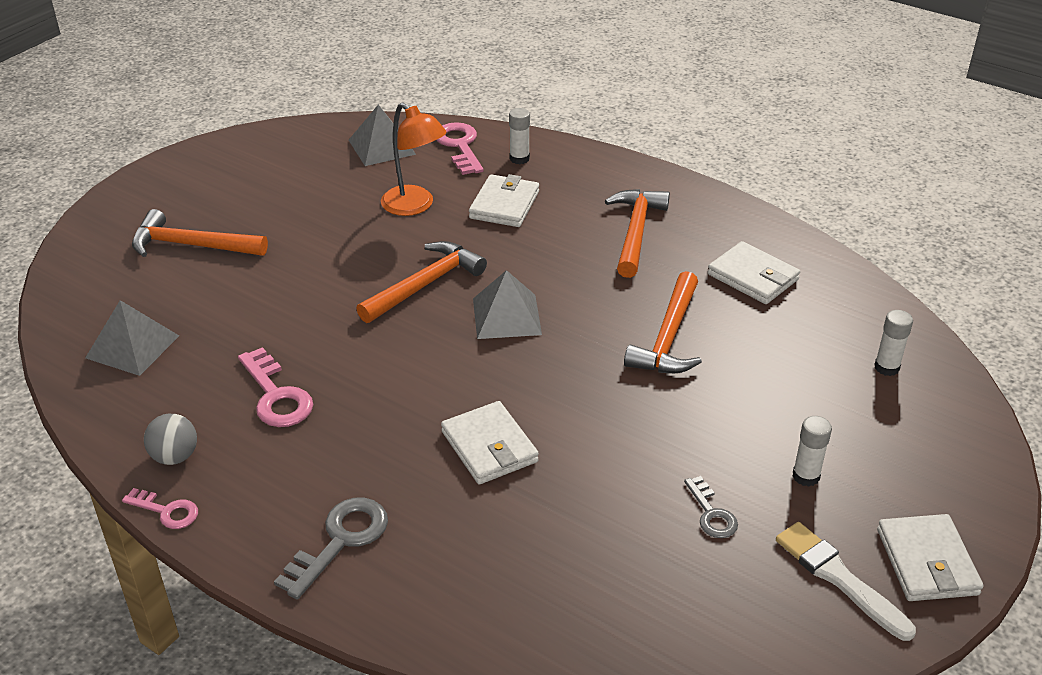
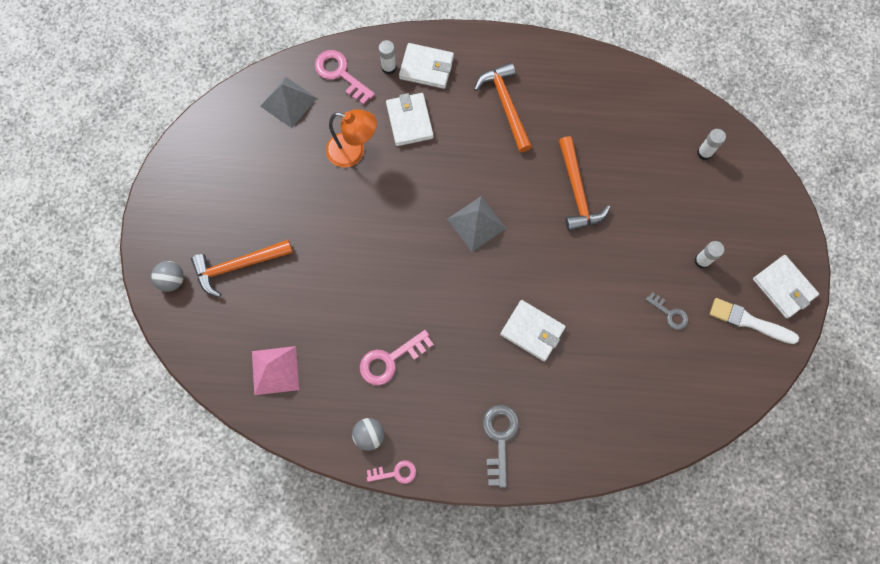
camera: 30 degrees left, 35 degrees up
(111, 229) = (172, 280): none -> grey ball
(132, 346) = (275, 370): grey pyramid -> pink pyramid
(276, 396) = (390, 360): pink key -> pink key turned 120 degrees clockwise
(425, 284) = (410, 222): orange hammer -> none
(753, 277) = (596, 112): white wallet -> white wallet (426, 68)

